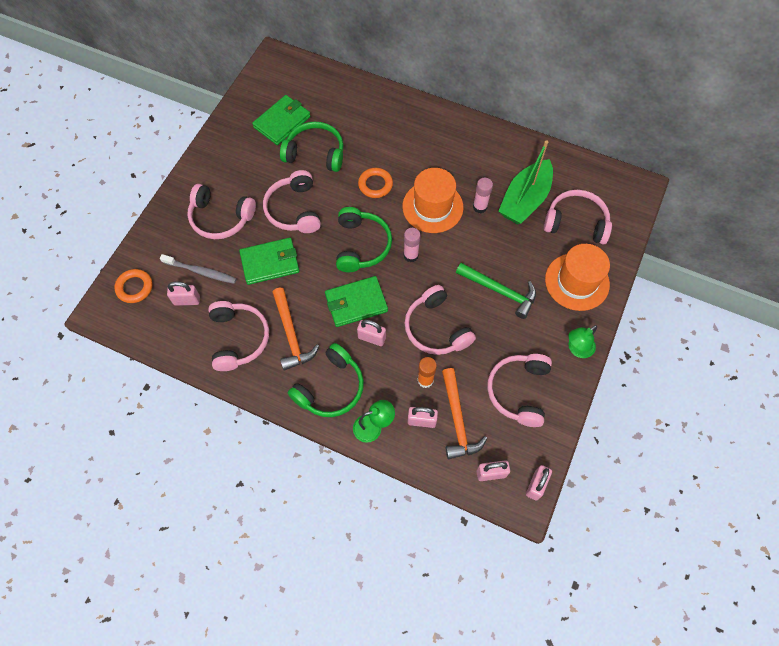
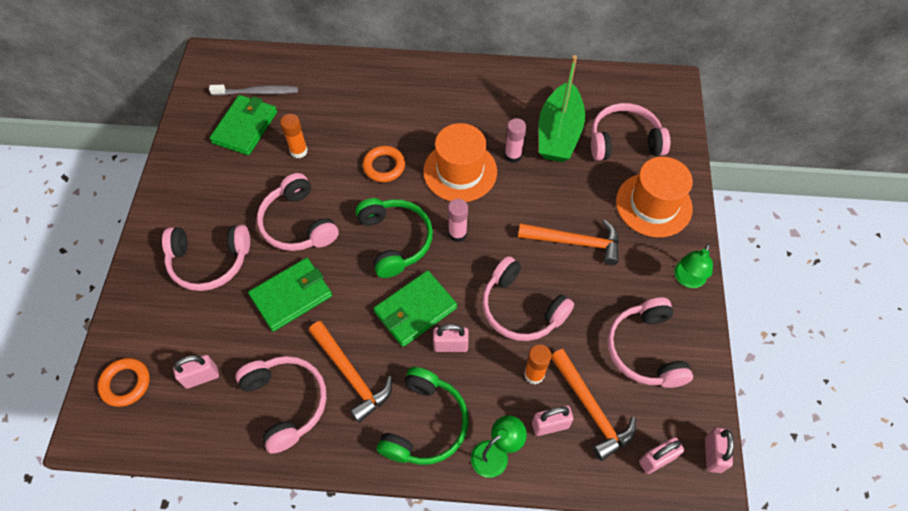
camera: 20 degrees left, 5 degrees down
(201, 272) = (207, 335): grey toothbrush -> grey toothbrush (257, 92)
(315, 153) = (299, 151): green headphones -> orange glue stick
(500, 291) = (575, 242): green hammer -> orange hammer

